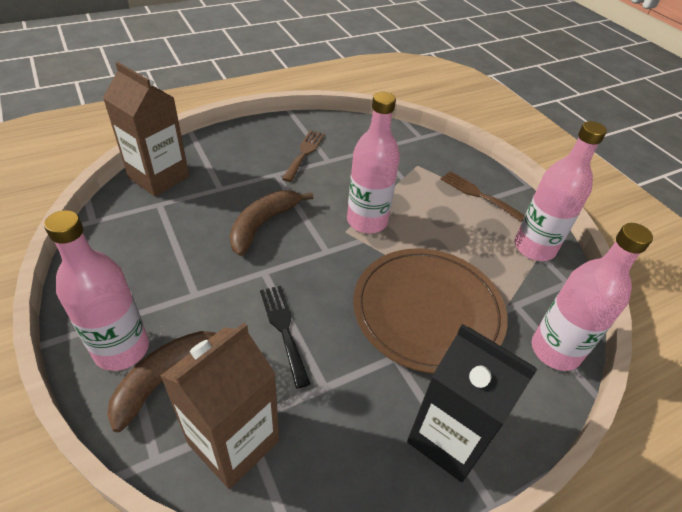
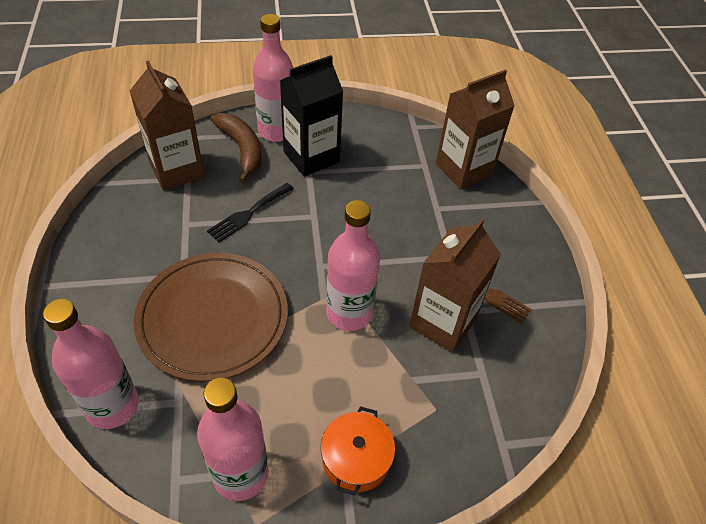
camera: 110 degrees right, 5 degrees up
(263, 224) = (373, 228): brown banana -> none
(283, 329) = (248, 214): black fork -> black fork turned 135 degrees clockwise
(345, 170) = (443, 322): none -> brown carton
(449, 437) = (100, 282): black carton -> black carton (311, 157)
(478, 194) = (356, 458): brown fork -> orange pot

